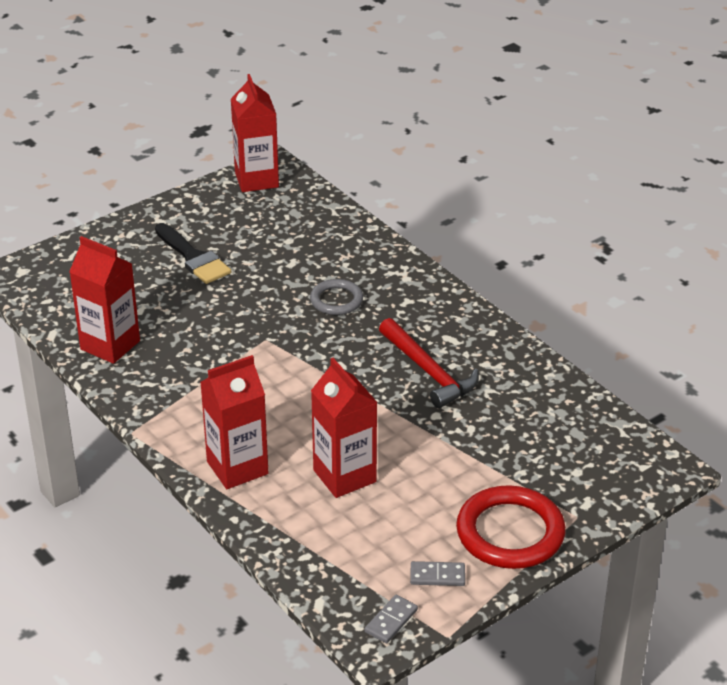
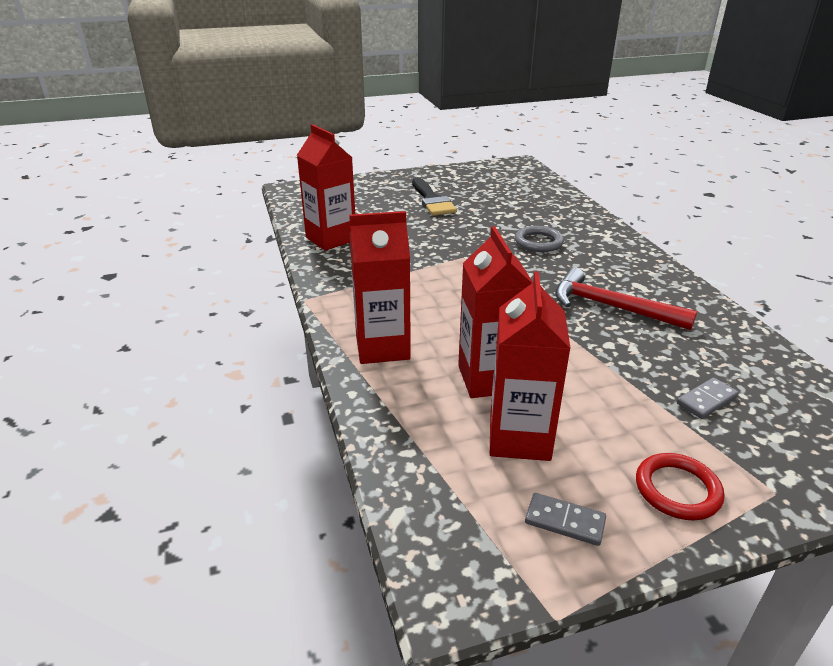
camera: 20 degrees right, 5 degrees down
(256, 180) = (504, 168): red carton -> red carton (519, 438)
(391, 621) = (481, 568): grey domino -> grey domino (706, 400)
(429, 372) = (611, 307): red hammer -> red hammer turned 135 degrees clockwise
(510, 533) = (677, 490): red ring -> red ring, size x0.57

